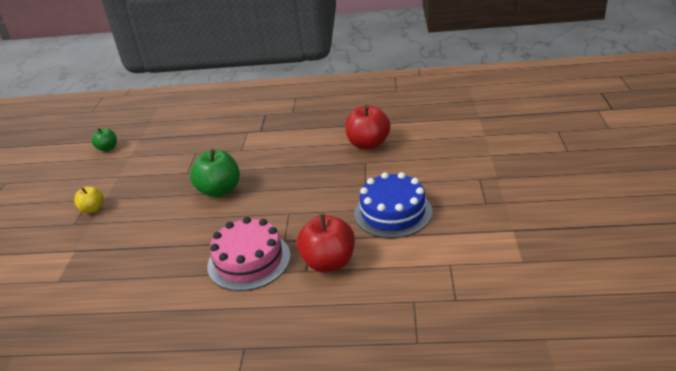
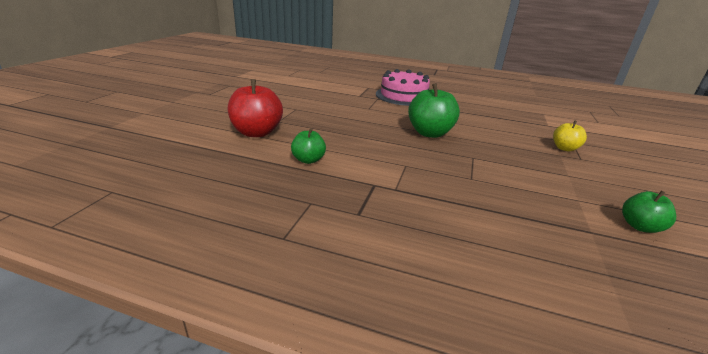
camera: 170 degrees left, 5 degrees down
(310, 134) = (308, 160): none -> green apple
(328, 262) = (353, 87): red apple -> none
(393, 212) = (293, 93): blue cake -> none

